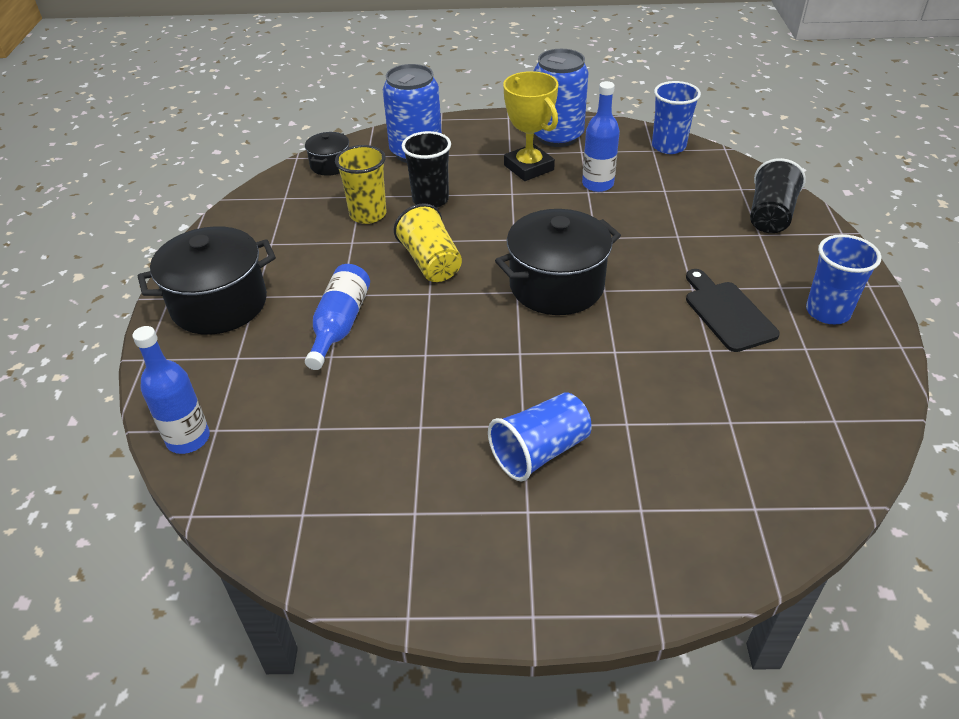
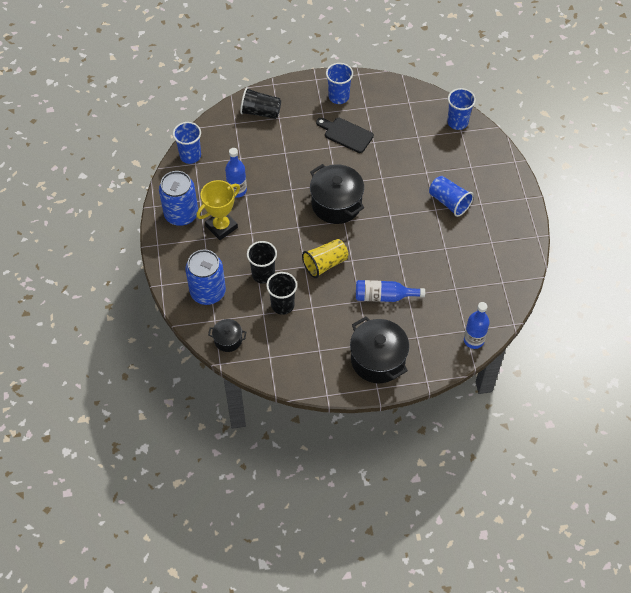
camera: 100 degrees left, 15 degrees up
(368, 214) = (282, 305): yellow cup -> black cup
(727, 313) = (346, 134): black cutting board -> black cutting board turned 60 degrees clockwise
(784, 505) = (457, 122): none -> blue cup

